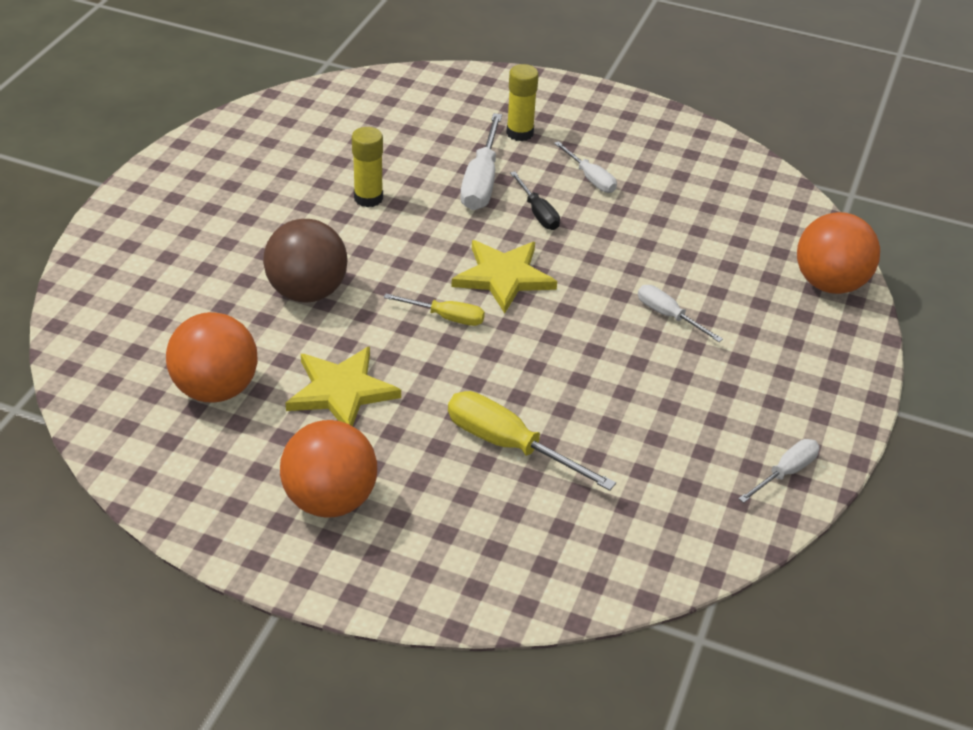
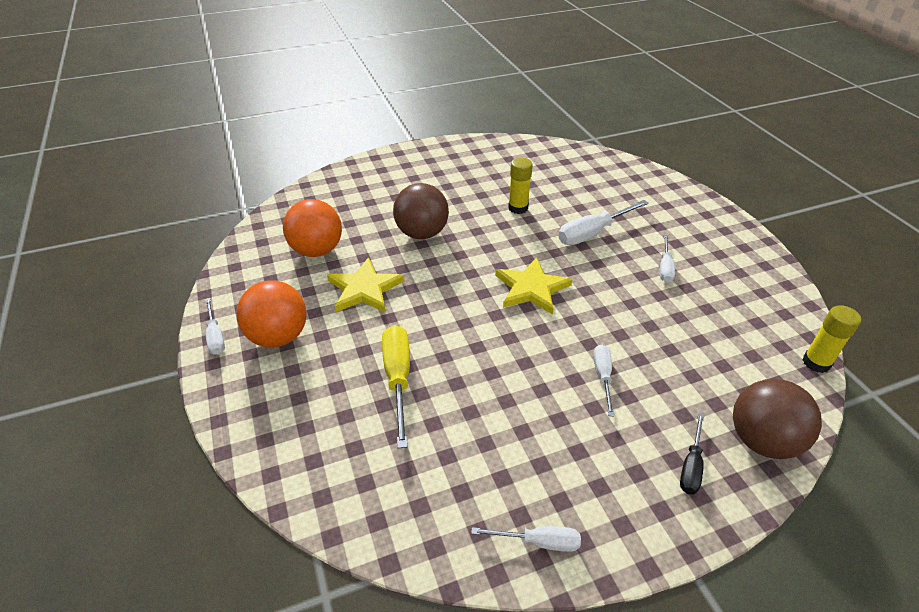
camera: 50 degrees right, 0 degrees up
(259, 552) = (215, 336): none -> white screwdriver
(446, 317) = (468, 288): yellow screwdriver -> none
(520, 133) = (653, 221): yellow glue stick -> yellow glue stick (816, 363)
(538, 213) = (602, 267): black screwdriver -> black screwdriver (691, 466)
(829, 284) = (762, 440): orange ball -> brown ball

